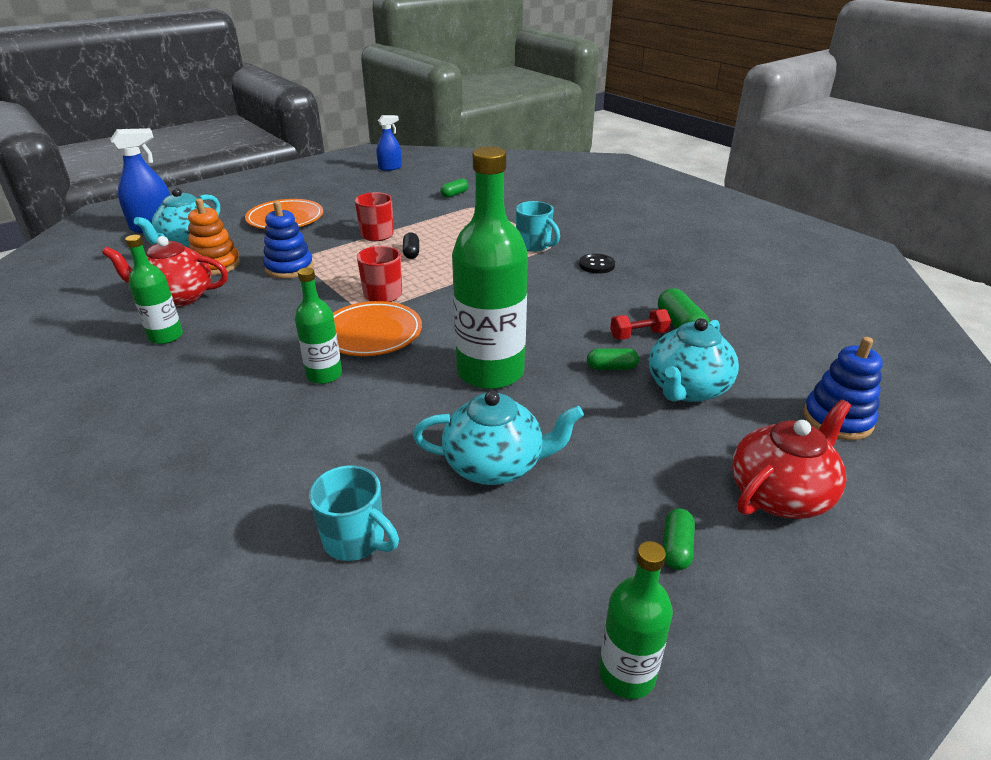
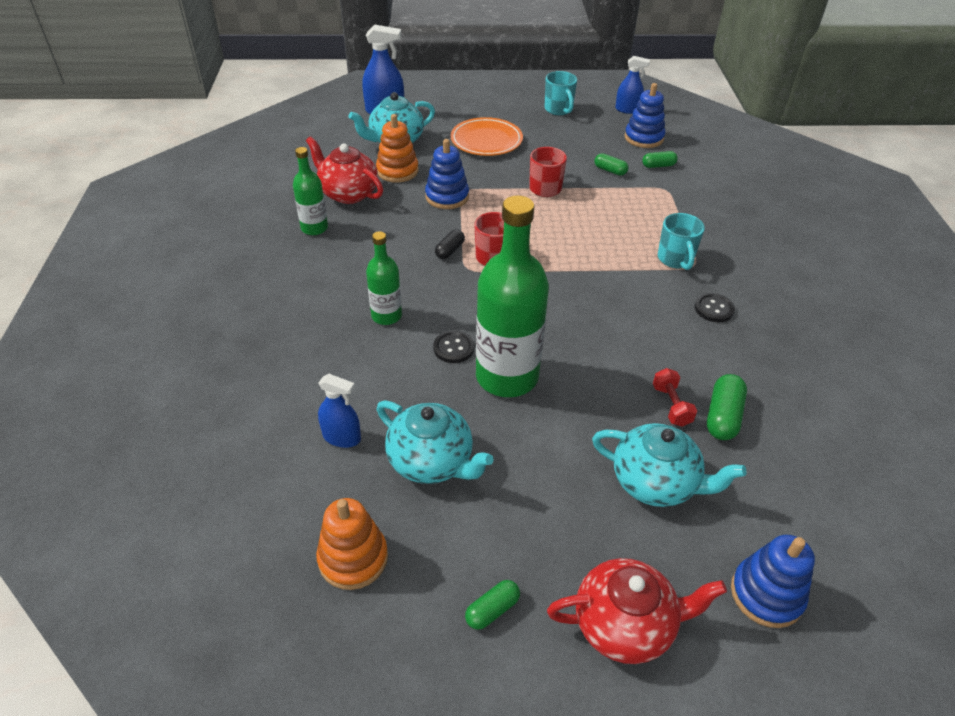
camera: 35 degrees right, 10 degrees up
(356, 540) = (294, 464): turquoise mug -> turquoise mug (559, 109)
(371, 334) = (451, 293): orange plate -> none
(383, 491) = (342, 437): none -> blue spray bottle
(411, 252) = (556, 221): black capsule -> black capsule (450, 250)
(419, 372) = (453, 348): none -> black button
(423, 181) = (644, 138): none -> blue stacking toy
(508, 585) = (353, 558): none -> orange stacking toy
(611, 367) = (610, 425): green capsule -> green capsule (610, 170)
(627, 674) = (365, 670): green bottle -> none
(638, 335) = (671, 405): red dumbbell -> red dumbbell turned 60 degrees clockwise
(687, 389) = (655, 483): turquoise teapot -> turquoise teapot turned 135 degrees counterclockwise

